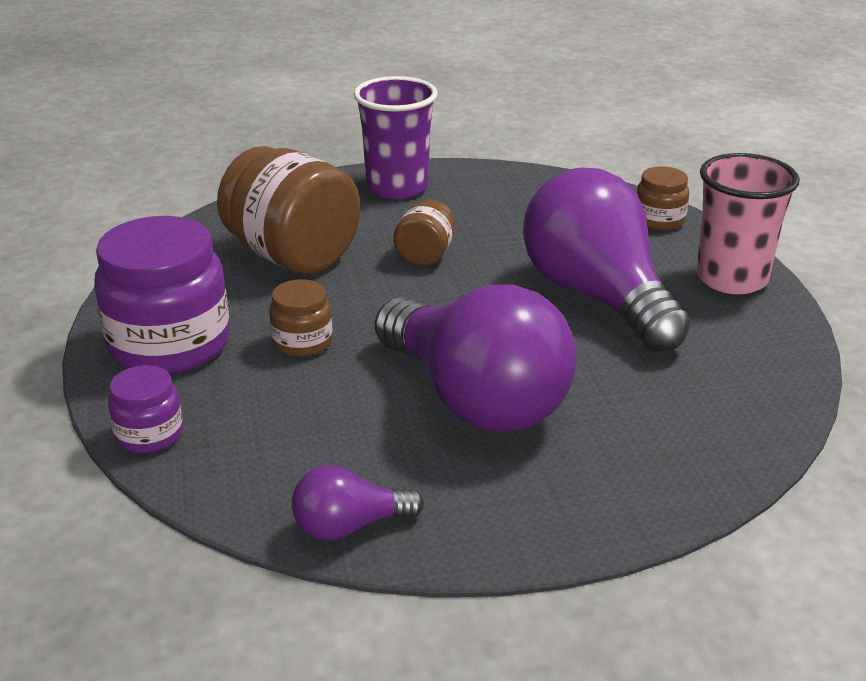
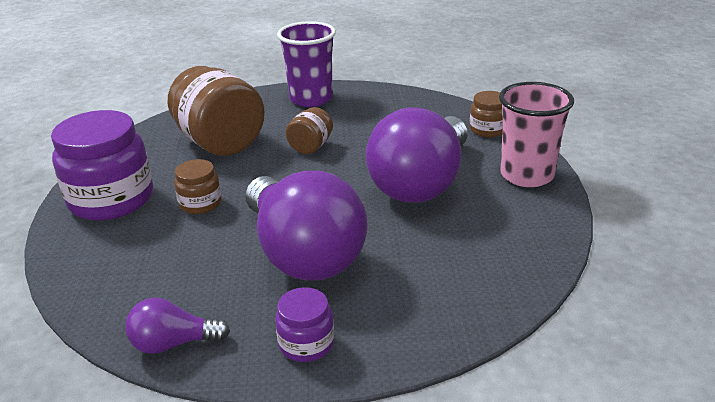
camera: 10 degrees right, 0 degrees up
(149, 435) = (68, 263): purple jar -> purple jar (306, 344)
(597, 297) = (421, 183): purple light bulb -> purple light bulb turned 135 degrees counterclockwise

